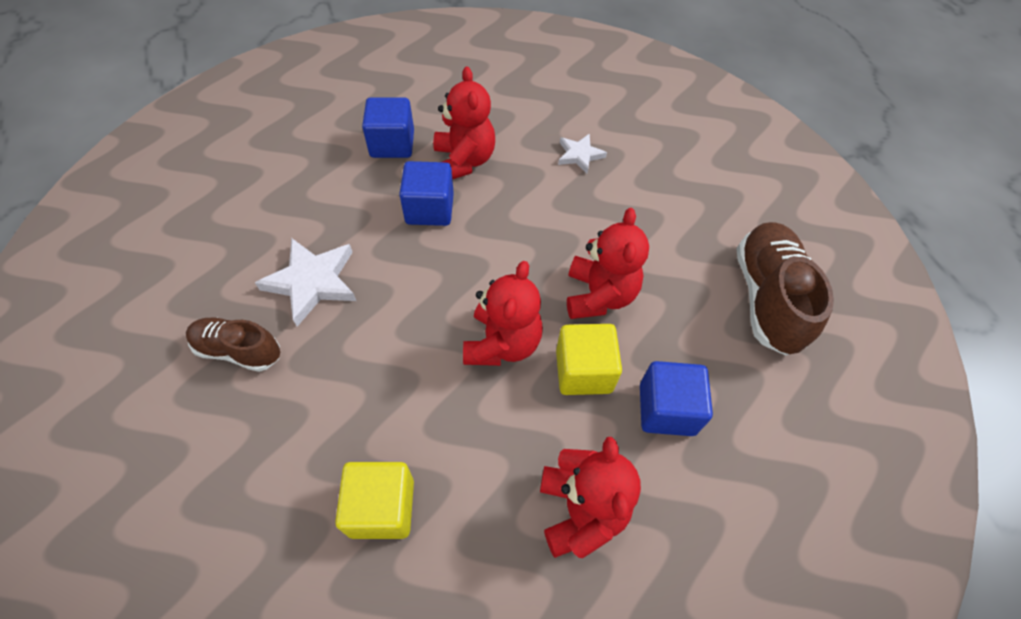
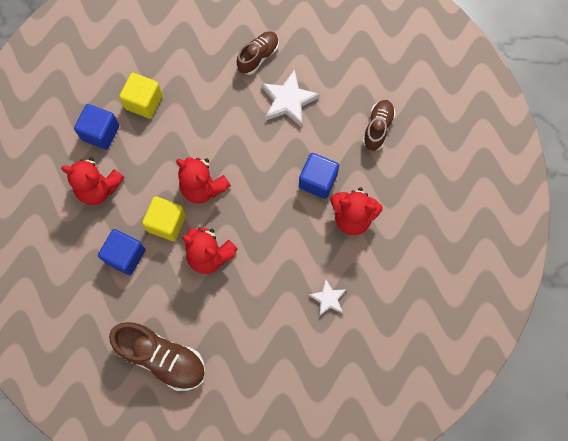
camera: 115 degrees right, 15 degrees up
(326, 169) = (377, 128): none -> brown shoe
(392, 144) = (386, 175): blue cube -> blue cube (101, 133)

